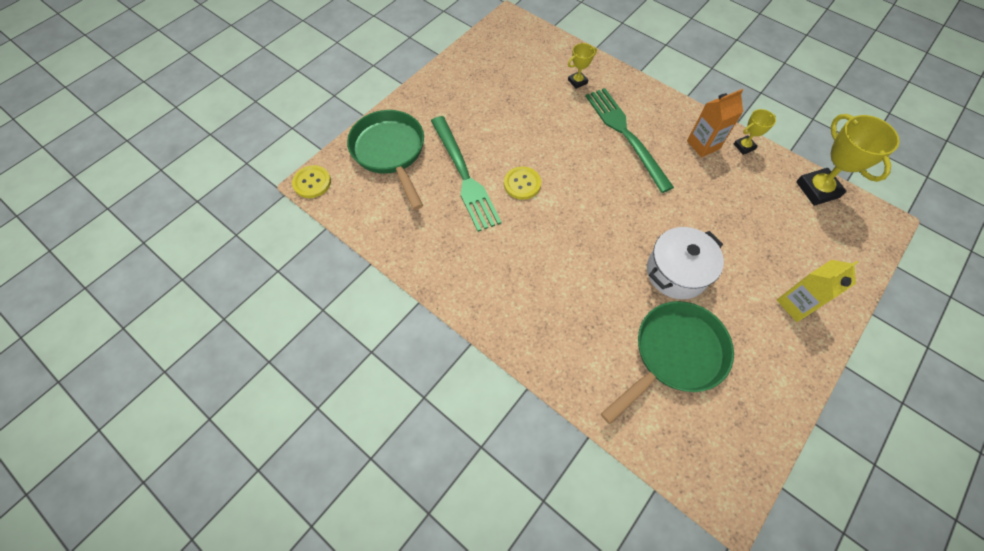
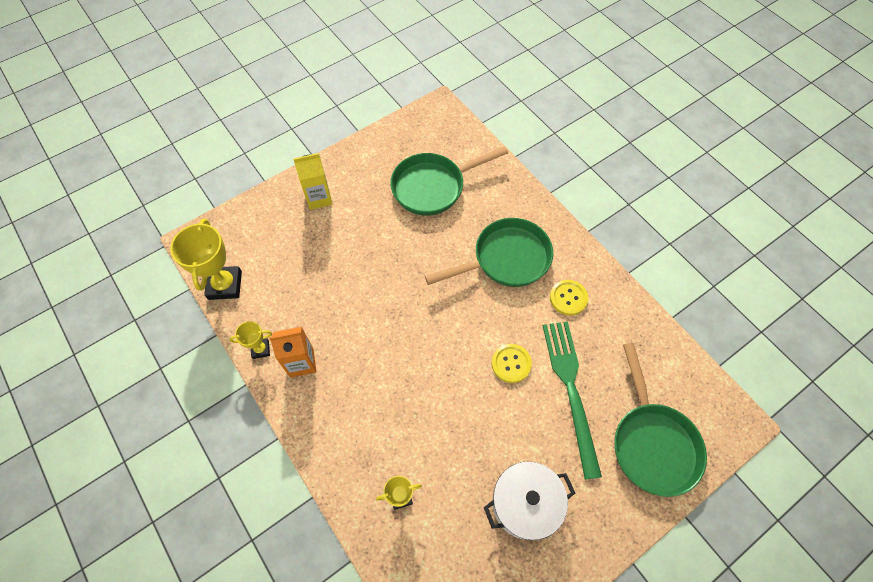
camera: 165 degrees left, 0 degrees up
(312, 182) = (741, 423): yellow button -> yellow button (568, 298)
(556, 282) = (506, 259): none -> green pan
(625, 135) = (378, 397): green fork -> none
(676, 272) = (399, 243): white pot -> white pot (525, 503)

